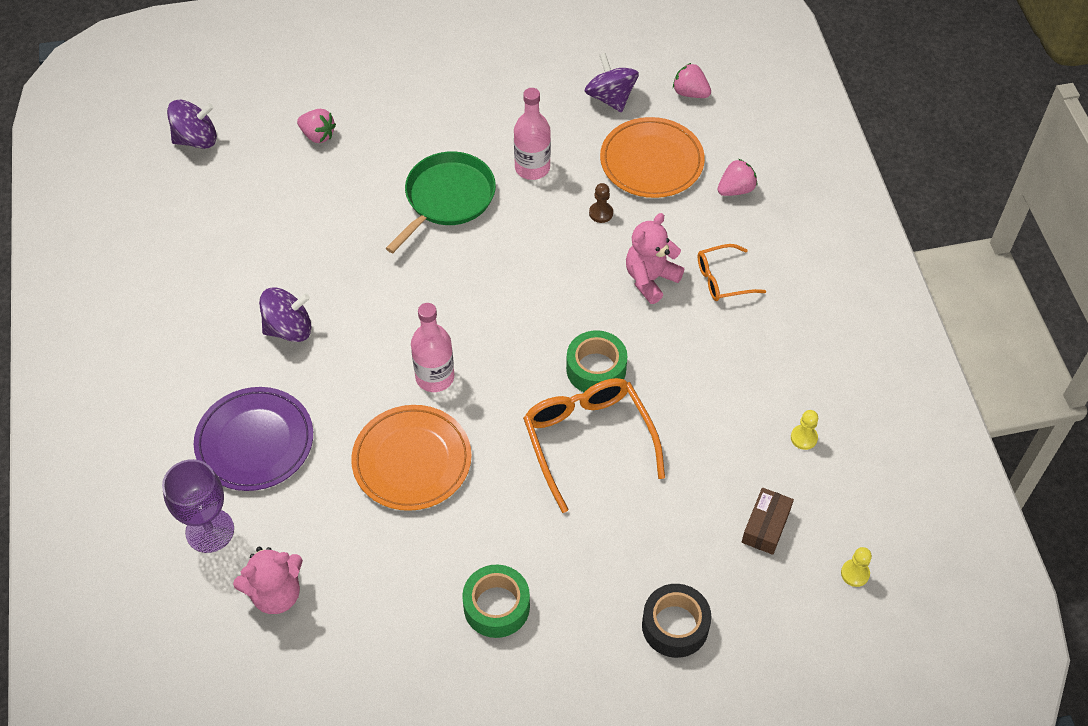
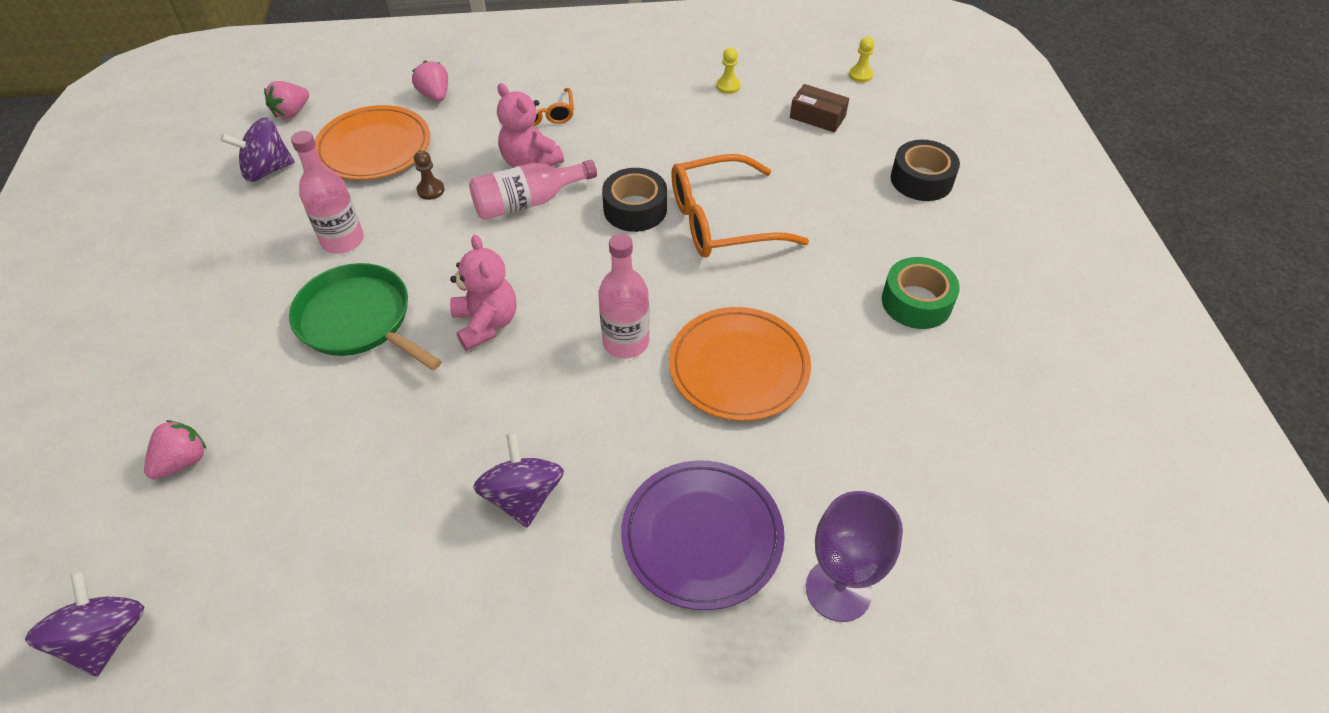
camera: 85 degrees left, 5 degrees down
(276, 594) = (923, 508): pink teddy bear -> pink teddy bear (486, 324)
(594, 285) = (527, 202): none -> pink bottle
(596, 369) = (635, 209): green tape -> black tape

